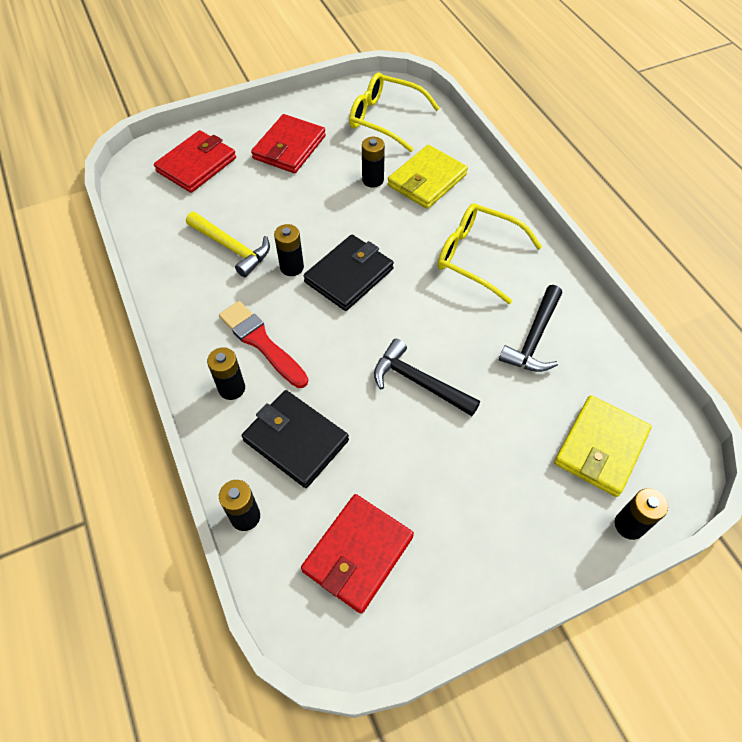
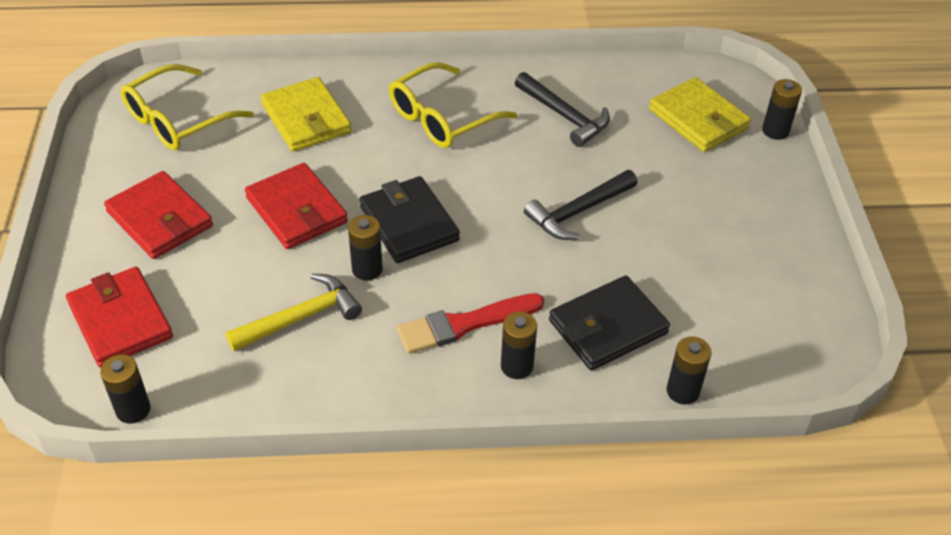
camera: 70 degrees left, 10 degrees down
(358, 554) = (750, 313): red wallet -> red wallet (296, 210)
(373, 180) = (274, 161): black battery -> black battery (133, 409)

